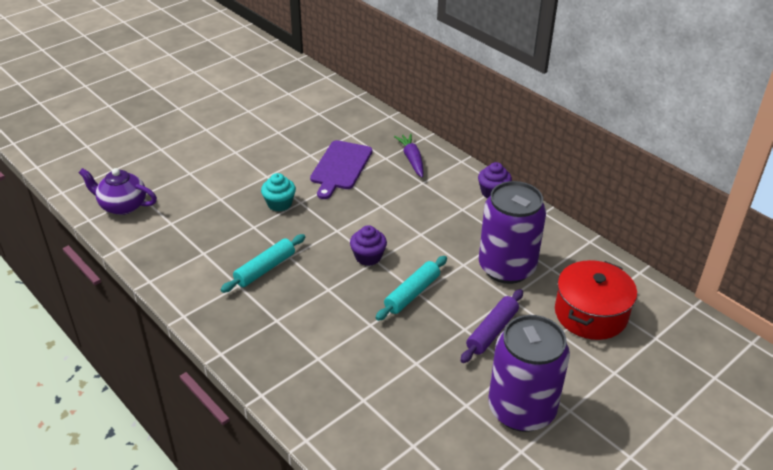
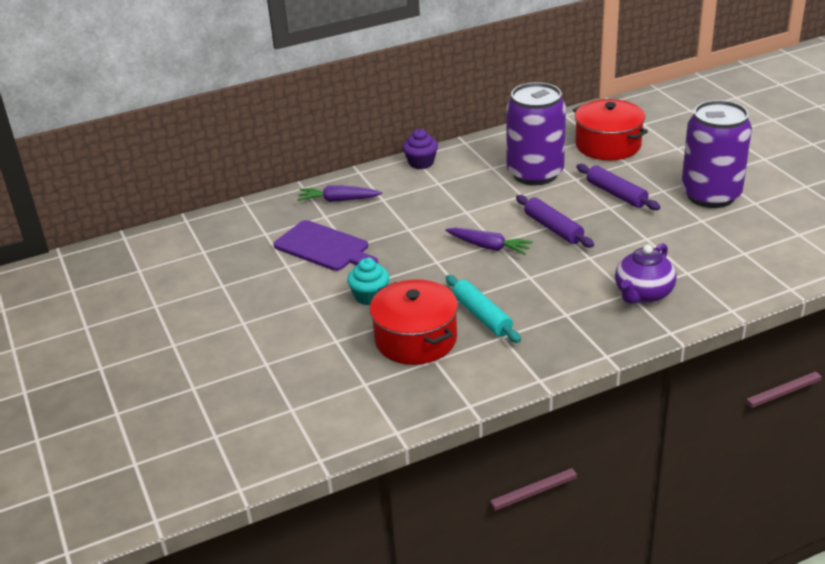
camera: 70 degrees left, 5 degrees down
(122, 206) = (305, 427): purple teapot -> purple teapot (643, 294)
(228, 238) = (415, 339): none -> red pot
(368, 257) = (489, 247): purple cupcake -> purple carrot
(412, 293) = (553, 228): turquoise rolling pin -> purple rolling pin

